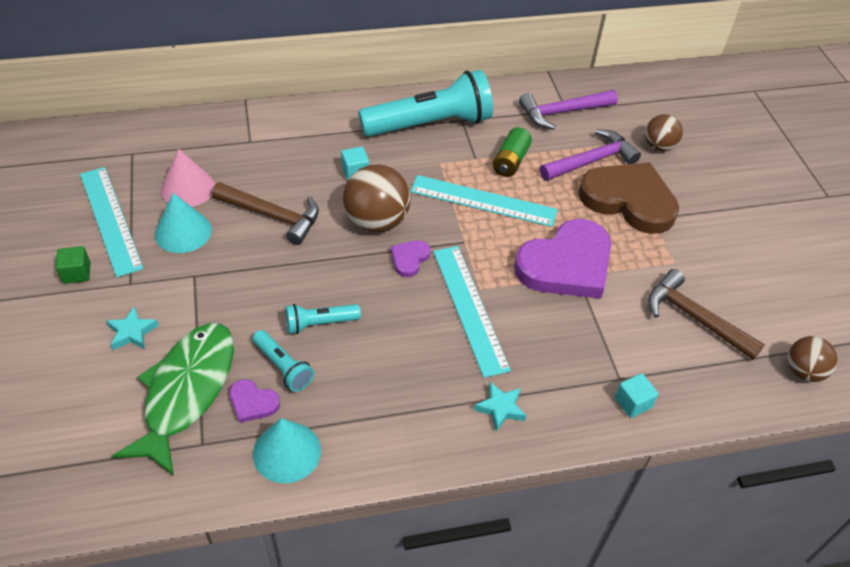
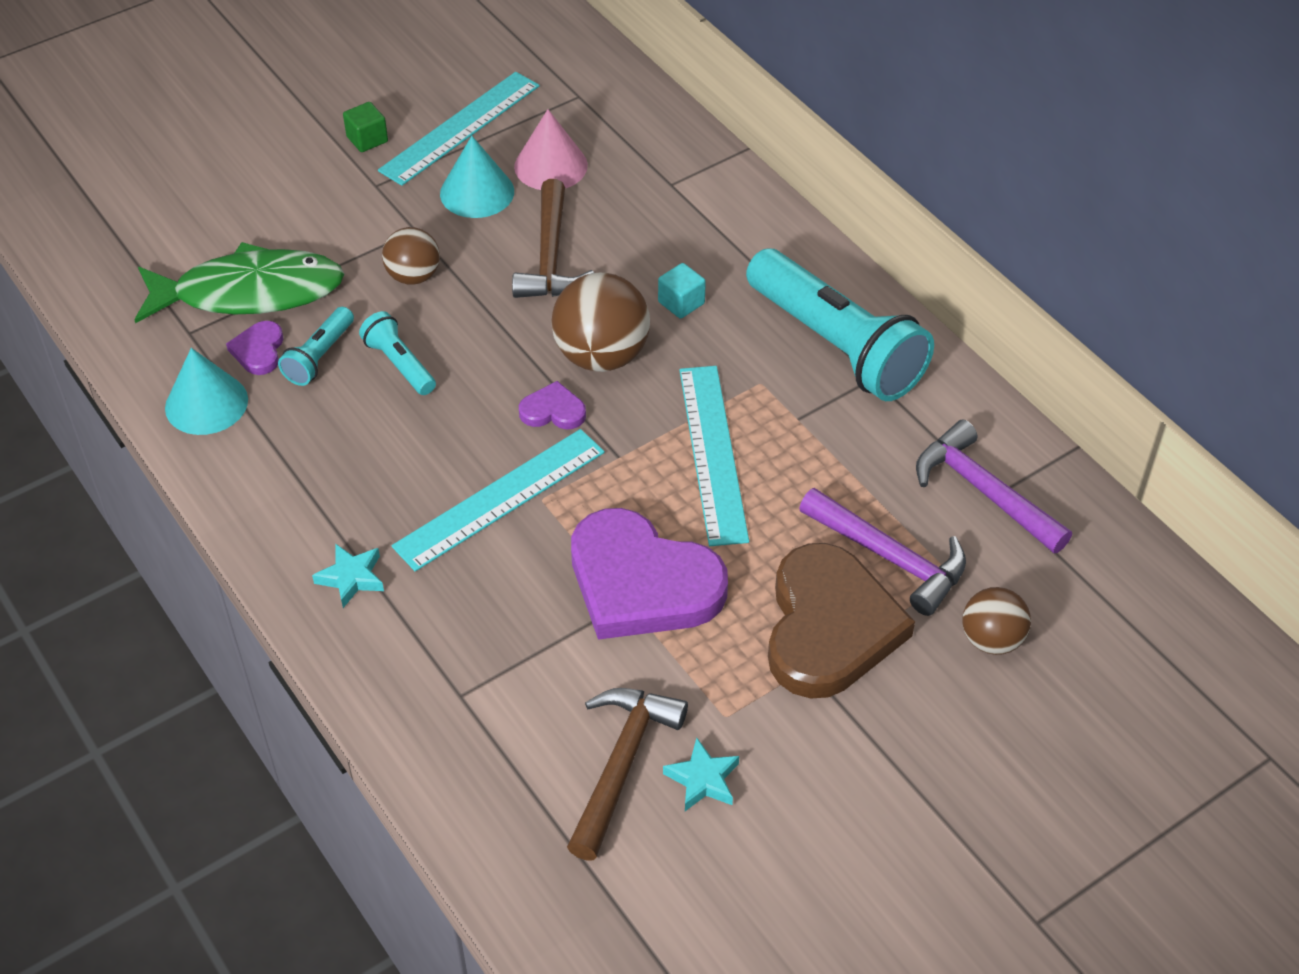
camera: 70 degrees right, 0 degrees up
(132, 332) = (308, 217): turquoise star -> turquoise star (702, 779)
(510, 161) = (819, 459): green battery -> none
(633, 403) = (424, 719): turquoise cube -> none
(803, 371) = (586, 930): brown ball -> brown ball (413, 276)

